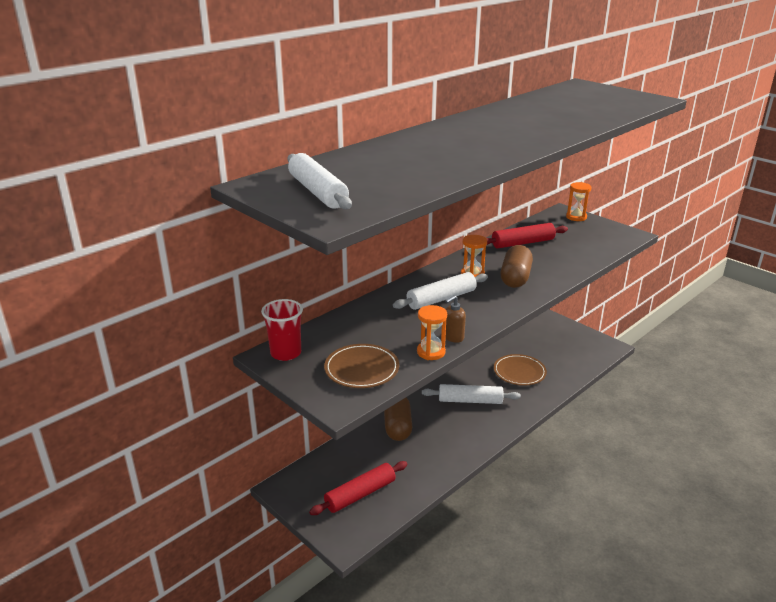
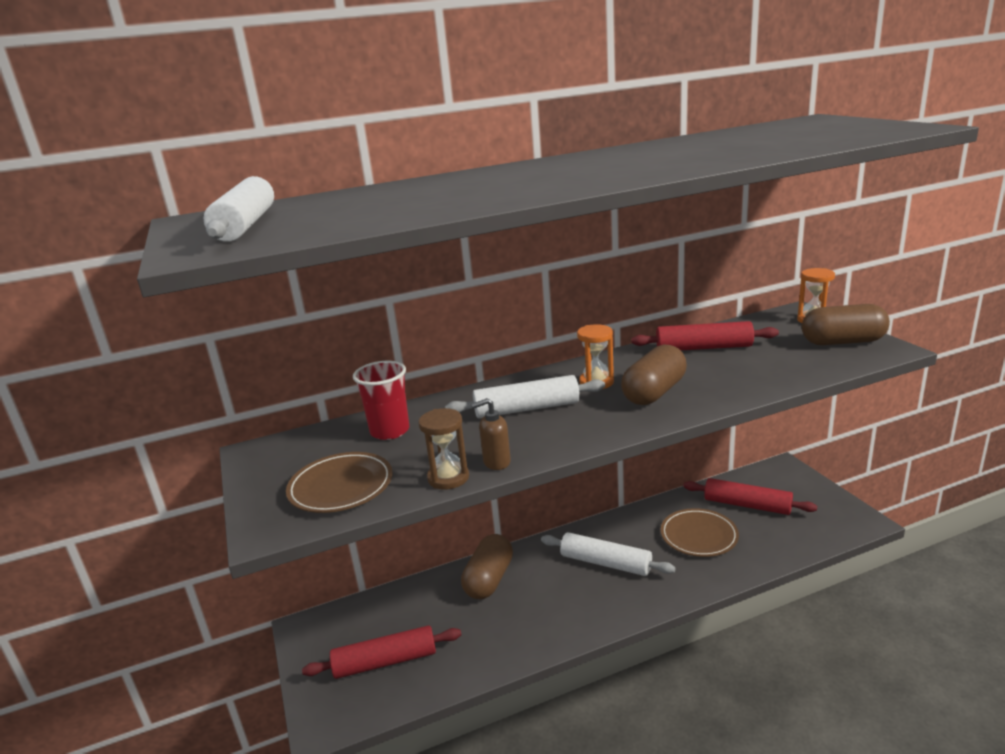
camera: 25 degrees right, 5 degrees down
(285, 353) = (277, 451): red cup -> red cup (390, 431)
(431, 352) = (448, 478): orange hourglass -> brown hourglass
(538, 347) = (747, 505): none -> red rolling pin
(603, 232) = (842, 342): none -> brown capsule

